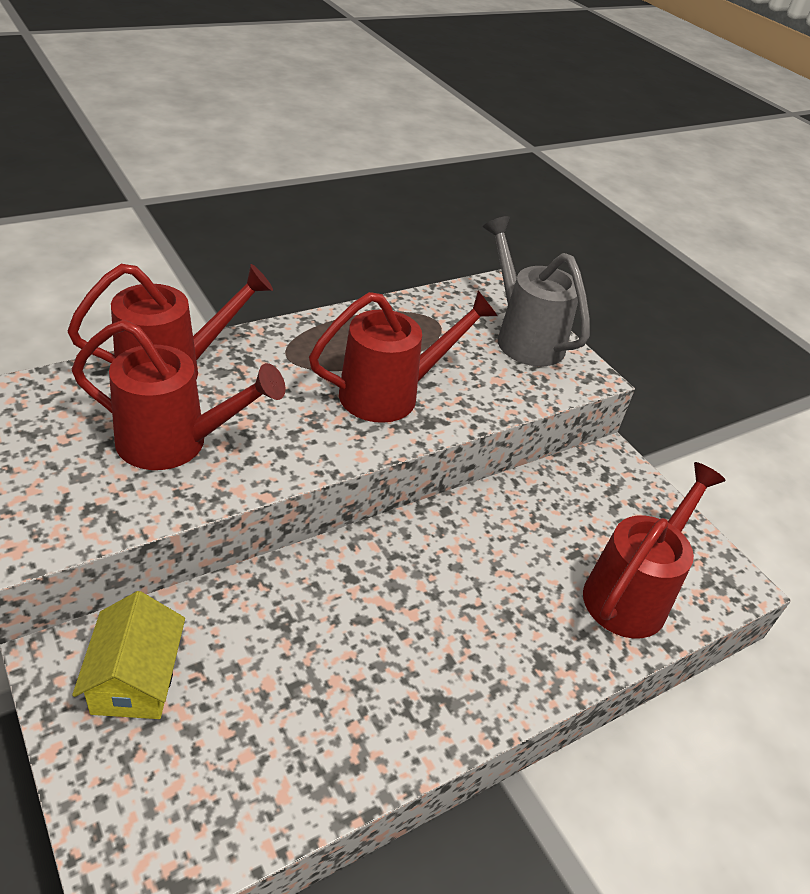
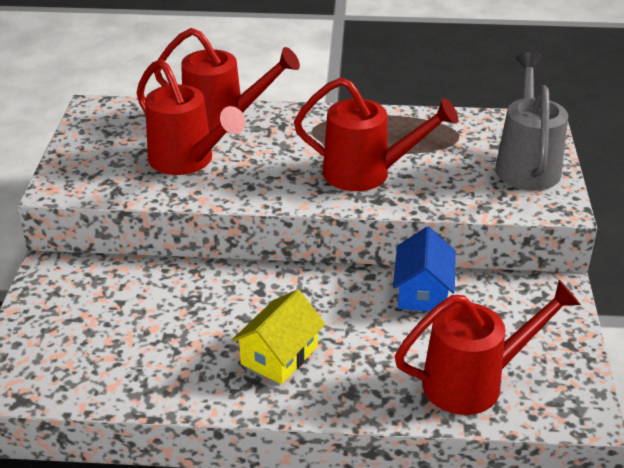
camera: 40 degrees right, 5 degrees down
(135, 678) = (82, 294): yellow house -> yellow house (279, 355)
(507, 508) = (422, 291): none -> blue house

